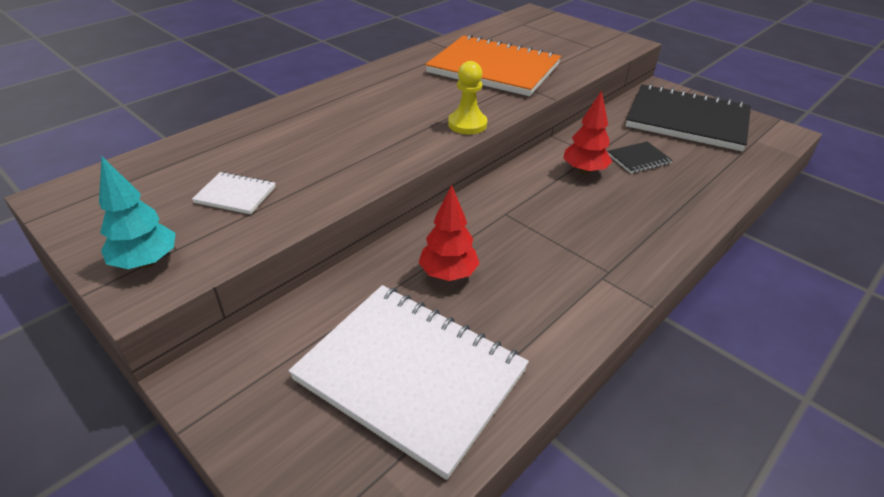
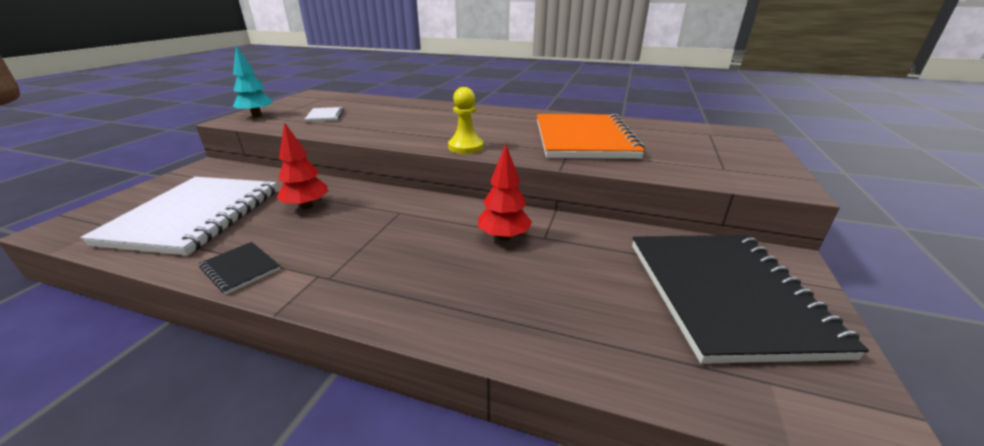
camera: 65 degrees right, 10 degrees down
(638, 159) = (566, 267): black notebook -> black notebook (240, 268)

